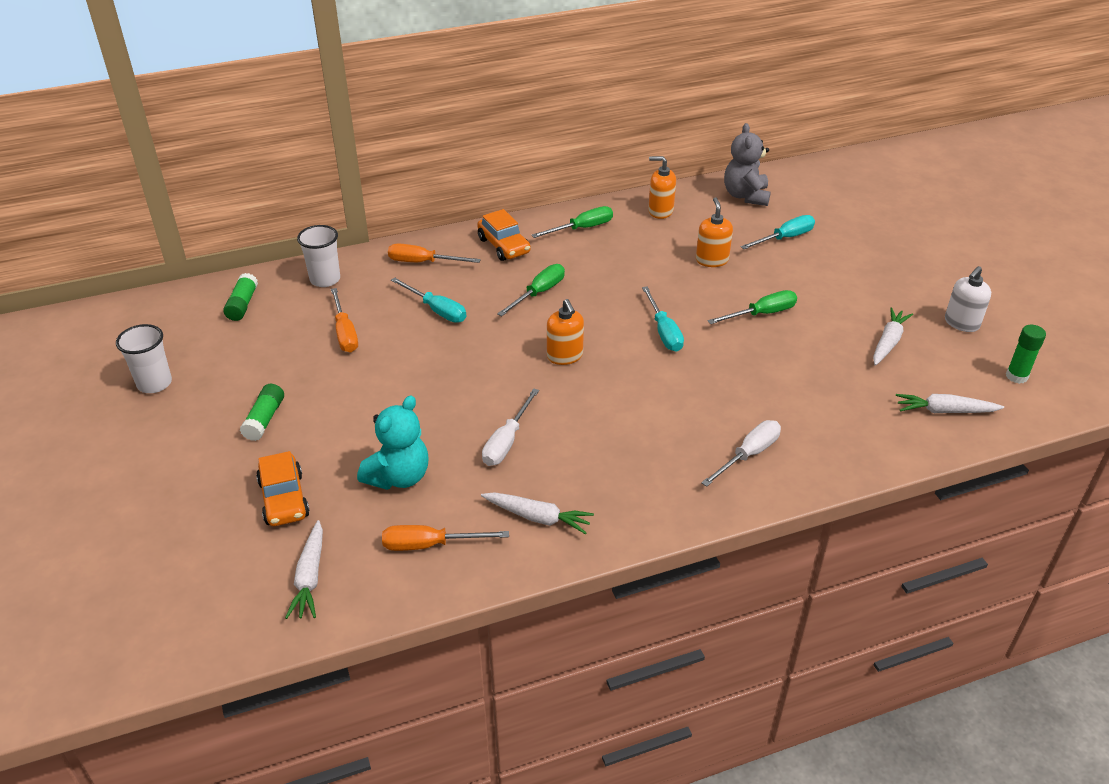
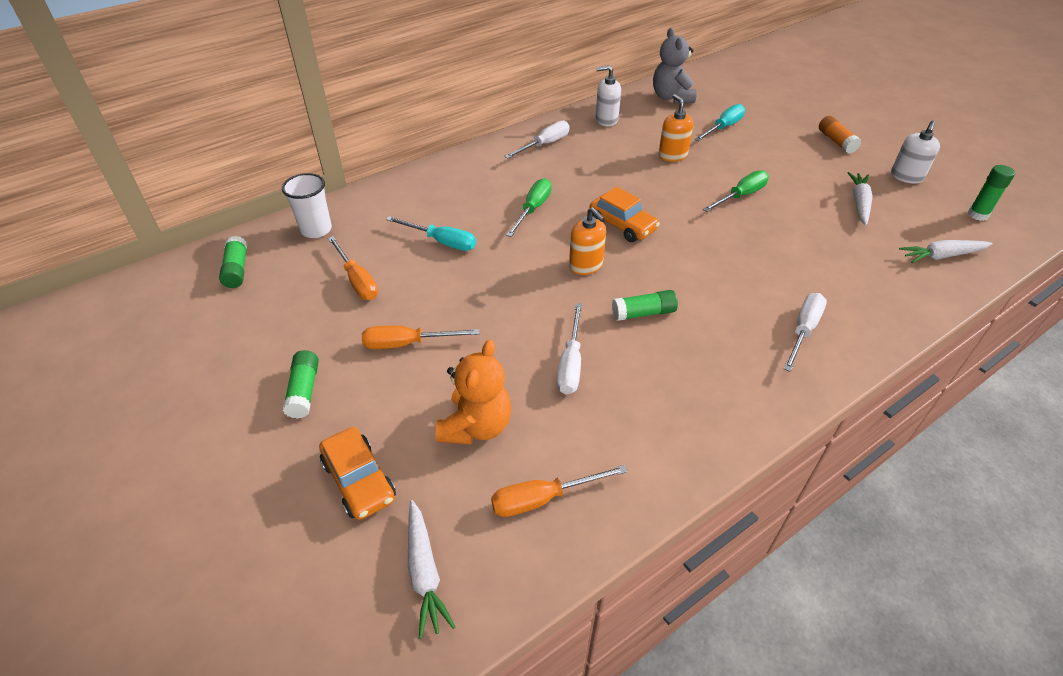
camera: 15 degrees left, 5 degrees up
(154, 383) = (163, 374): white cup -> none
(399, 477) = (476, 426): turquoise teddy bear -> orange teddy bear
(423, 262) = (409, 197): orange screwdriver -> orange screwdriver (407, 343)
(504, 246) = (480, 171): orange car -> orange car (622, 225)
(537, 517) = (640, 440): white carrot -> none
(582, 228) = (544, 144): green screwdriver -> white screwdriver
(598, 410) = (643, 313): none -> green glue stick
(660, 211) = (606, 120): orange soap dispenser -> white soap dispenser
(663, 332) = (664, 226): turquoise screwdriver -> none
(905, 272) = (836, 141): none -> orange glue stick

